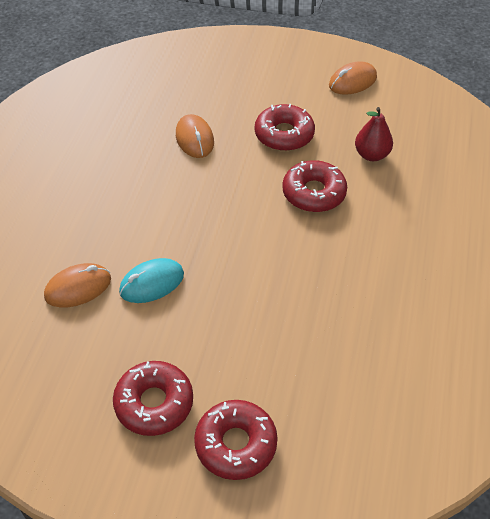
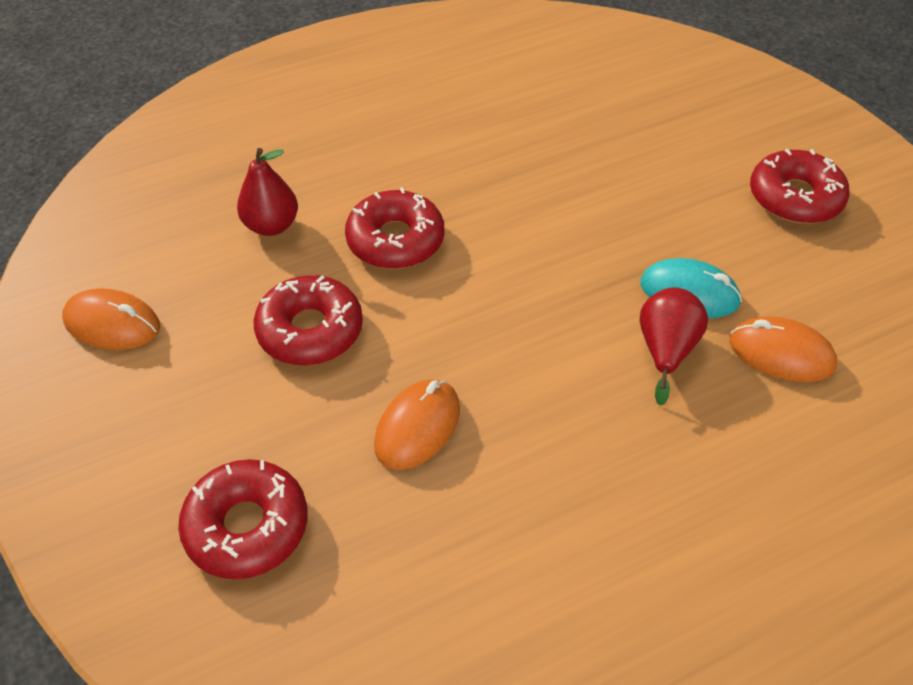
camera: 130 degrees left, 0 degrees up
(133, 245) = (665, 350): none -> red pear
(236, 444) = (750, 128): red donut -> red donut (247, 526)

